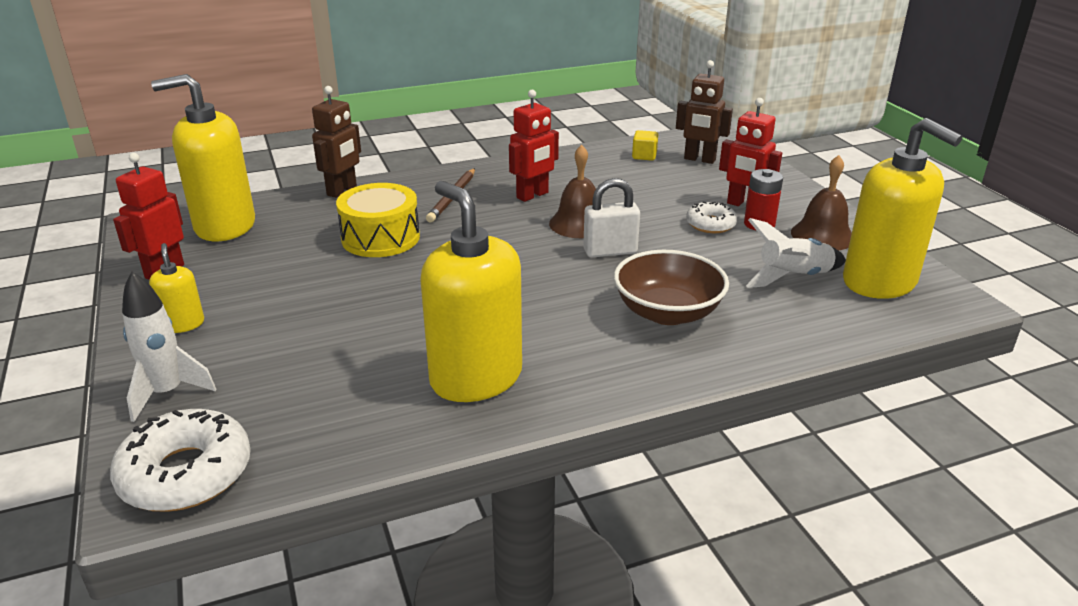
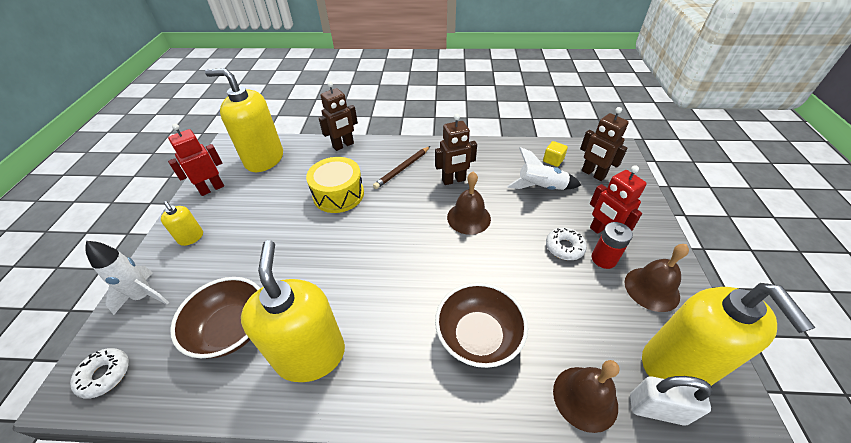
camera: 25 degrees right, 15 degrees up
(183, 324) = (191, 237): yellow soap dispenser -> yellow soap dispenser turned 135 degrees clockwise
(186, 473) = (105, 375): white donut -> white donut, size x0.59
(341, 386) = (231, 329): none -> brown bowl
(532, 195) = (454, 180): red robot -> brown robot
(610, 251) = (474, 254): white padlock -> white padlock (656, 409)
(793, 277) = (600, 332): white rocket -> white rocket (541, 187)
(810, 326) = (585, 398): none -> brown bell

